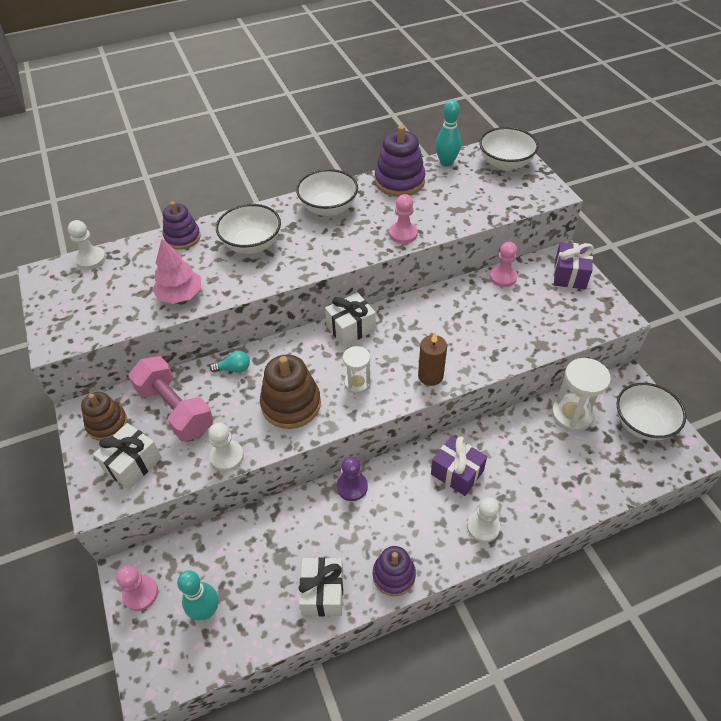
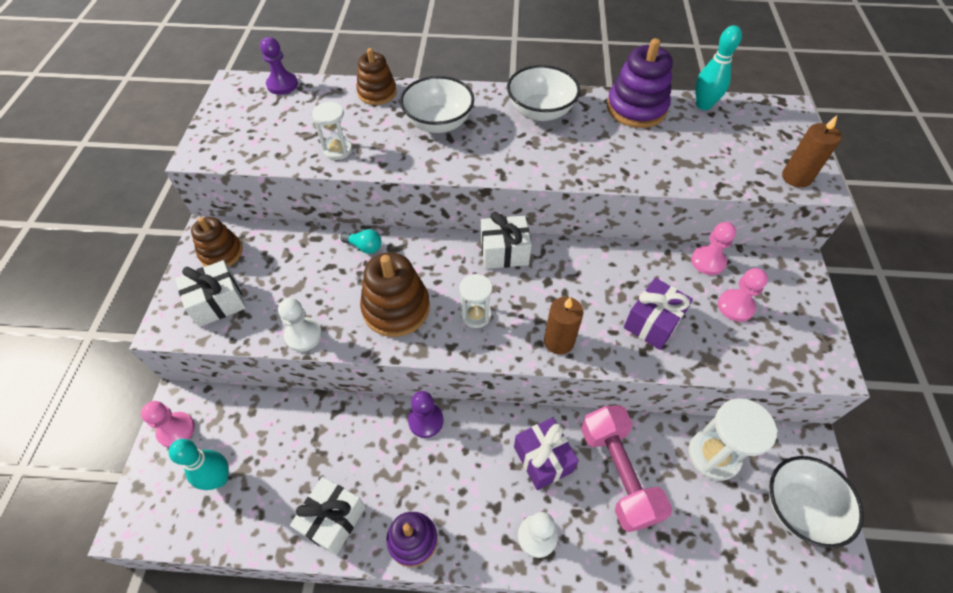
camera: 25 degrees right, 5 degrees up
(91, 259) = (282, 85): white pawn -> purple pawn
(175, 409) = (287, 265): pink dumbbell -> pink dumbbell (618, 473)
(180, 295) = (337, 150): pink tree -> white hourglass
(182, 237) = (377, 93): purple stacking toy -> brown stacking toy
(403, 234) = (605, 168): pink pawn -> pink pawn (735, 306)
(505, 163) = (776, 128): white bowl -> none
(537, 194) = (796, 177): none -> brown candle
(570, 275) = (794, 290): purple gift -> purple gift (653, 322)

